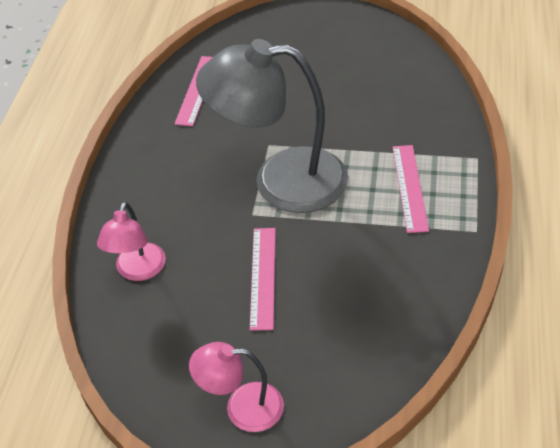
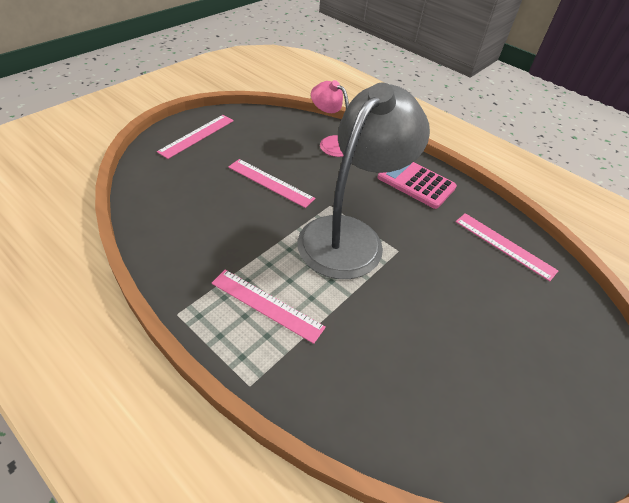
camera: 115 degrees right, 0 degrees up
(153, 172) = (416, 182): none -> pink calculator
(242, 407) = (197, 136): pink lamp -> pink ruler

